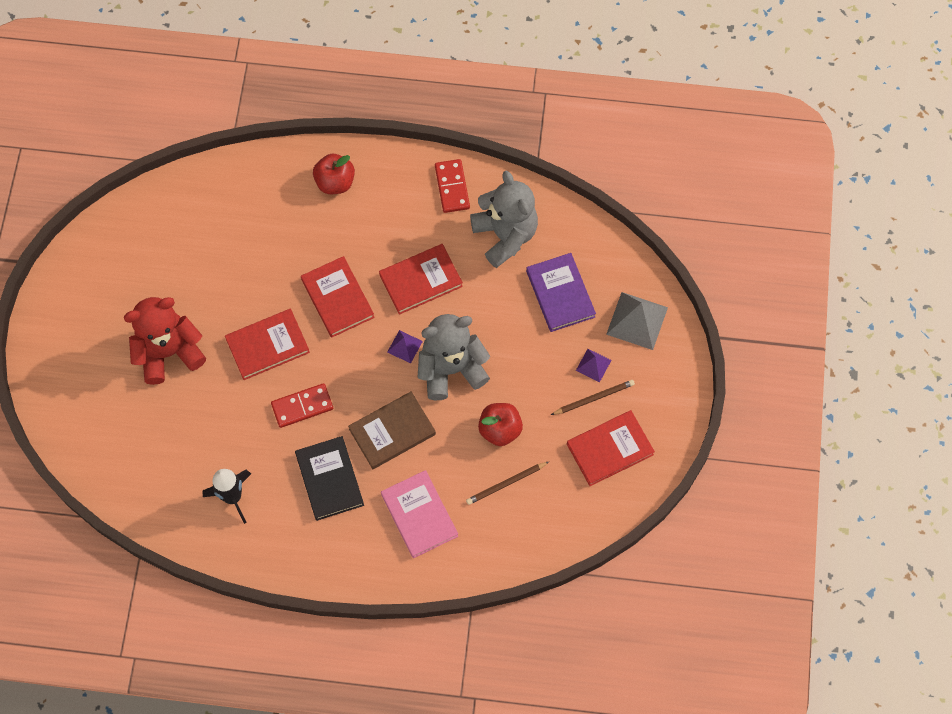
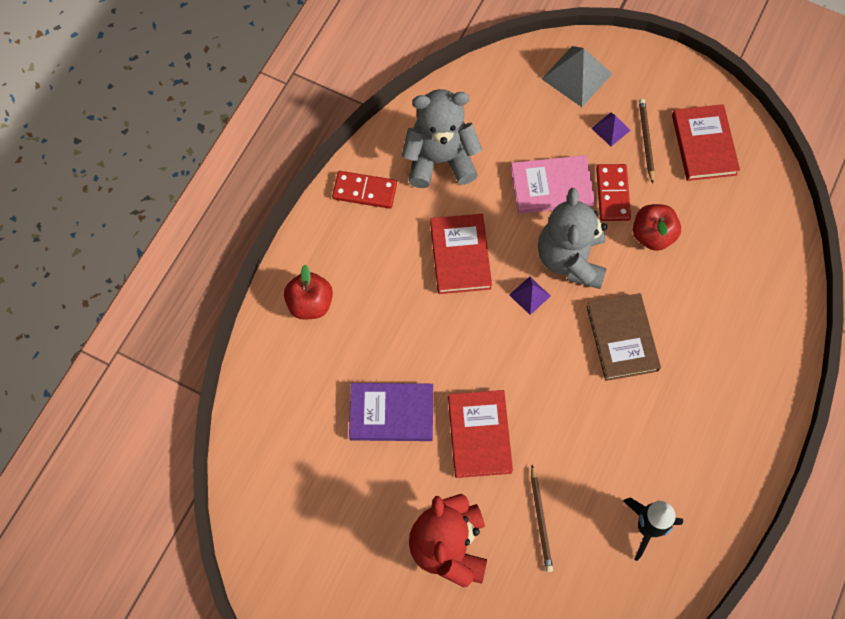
camera: 70 degrees left, 0 degrees up
(302, 406) = (564, 420): red domino -> red domino (612, 194)
(329, 479) = (656, 418): black book -> none
(337, 298) = (450, 344): red book -> none
(419, 515) = (722, 341): pink book -> pink book (551, 187)
(506, 484) = (712, 248): brown pencil -> brown pencil (541, 520)
(560, 294) = (524, 132): purple book -> purple book (391, 413)

